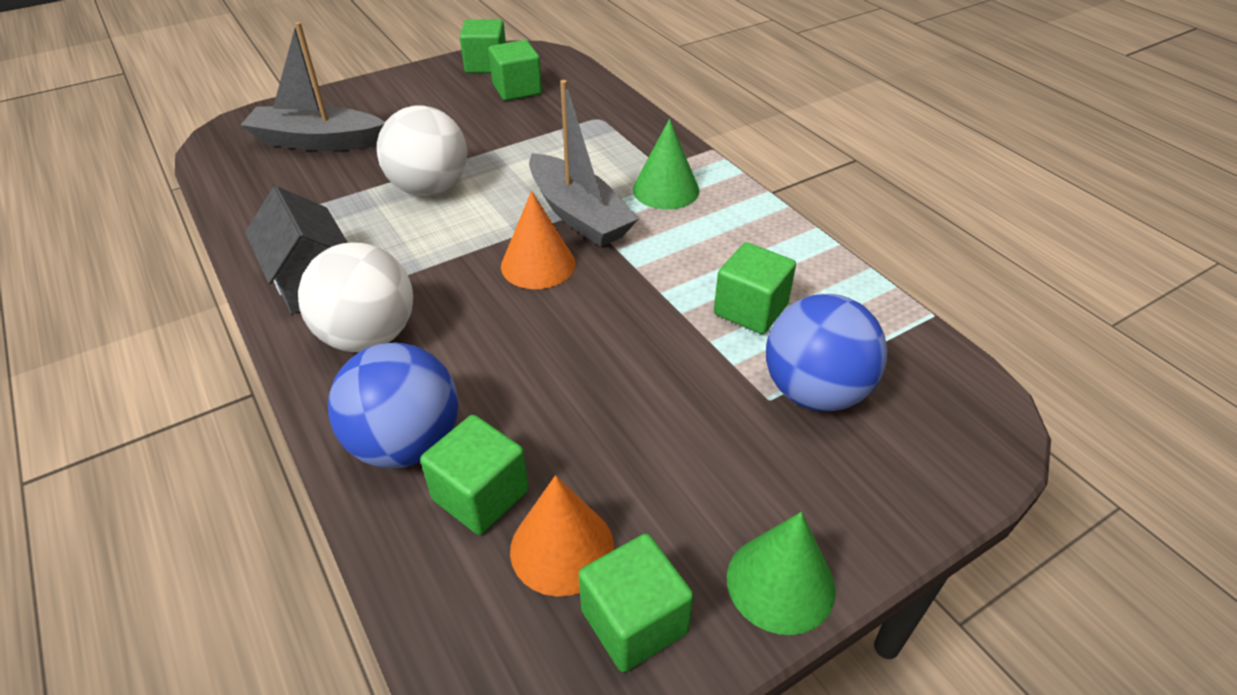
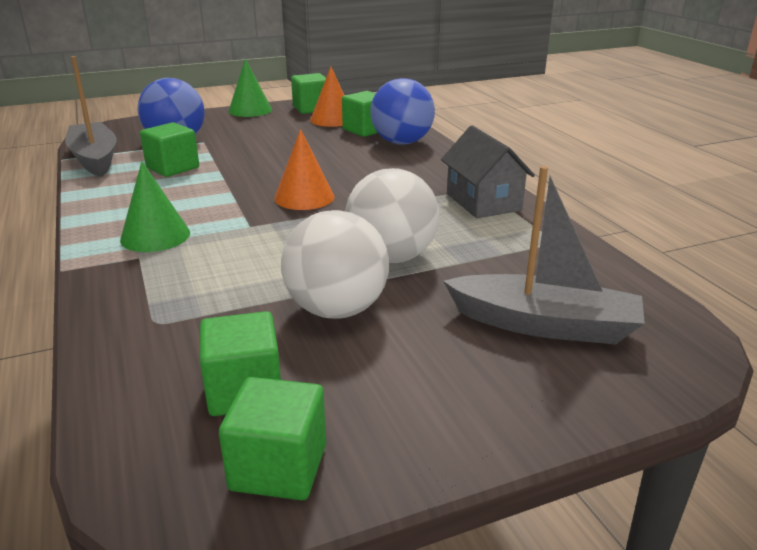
camera: 170 degrees left, 15 degrees down
(369, 336) = (430, 174): white ball -> white ball (336, 309)
(579, 214) = (252, 224): grey boat -> grey boat (95, 159)

